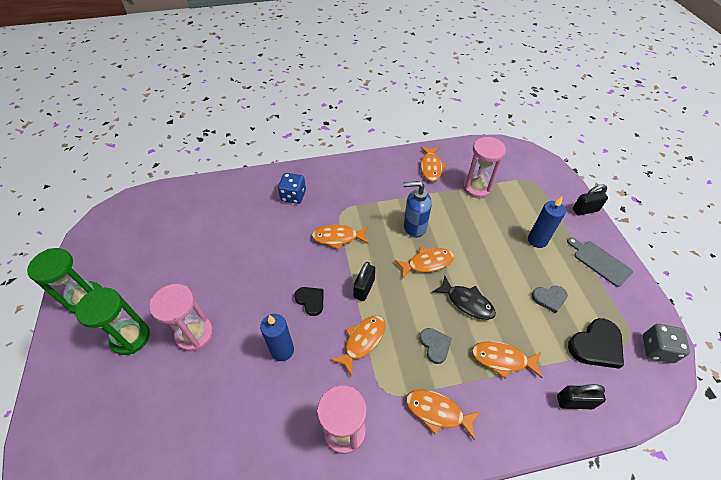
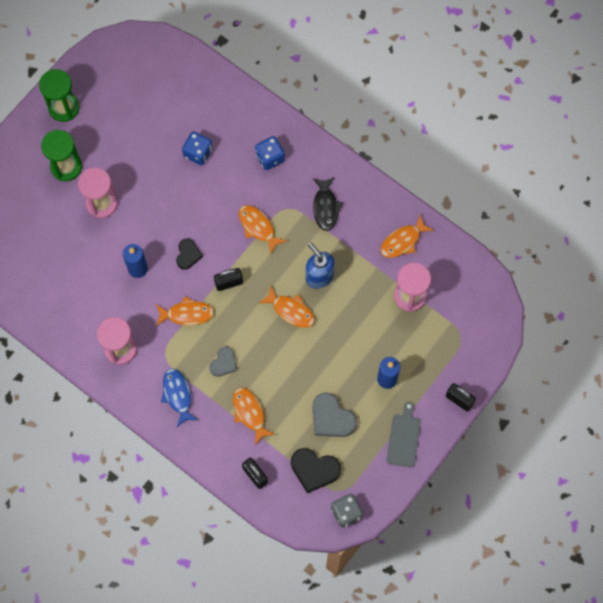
camera: 50 degrees right, 20 degrees up
(238, 234) = (198, 153): none -> blue dice
(437, 412) = (177, 395): orange fish -> blue fish
(467, 302) = (278, 362): black fish -> black fish (325, 207)
(549, 298) = (331, 418): grey heart -> grey heart, size x1.57

